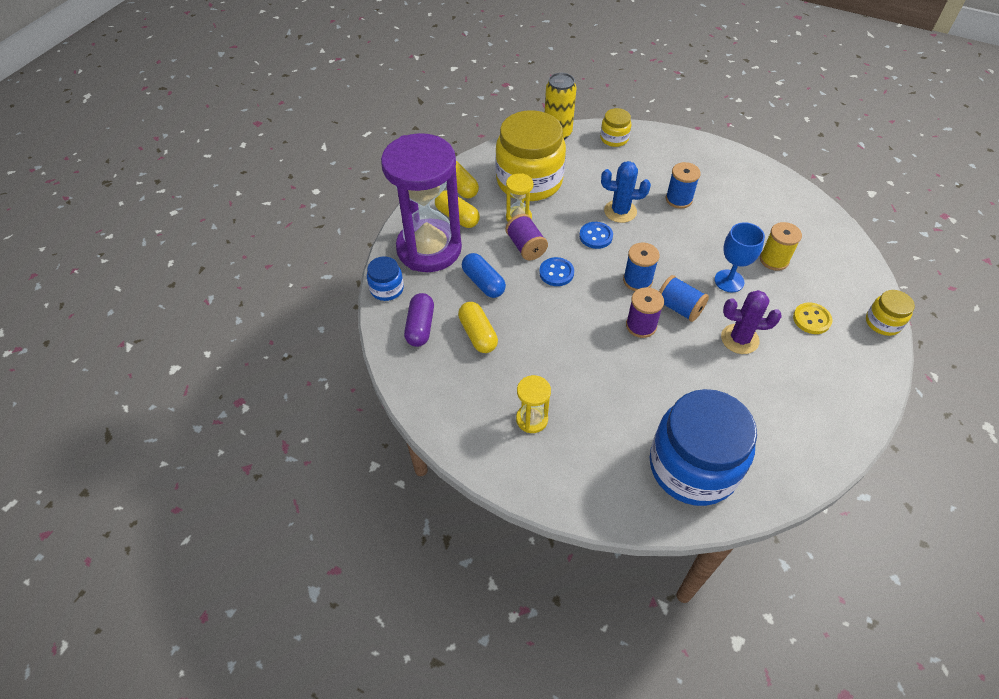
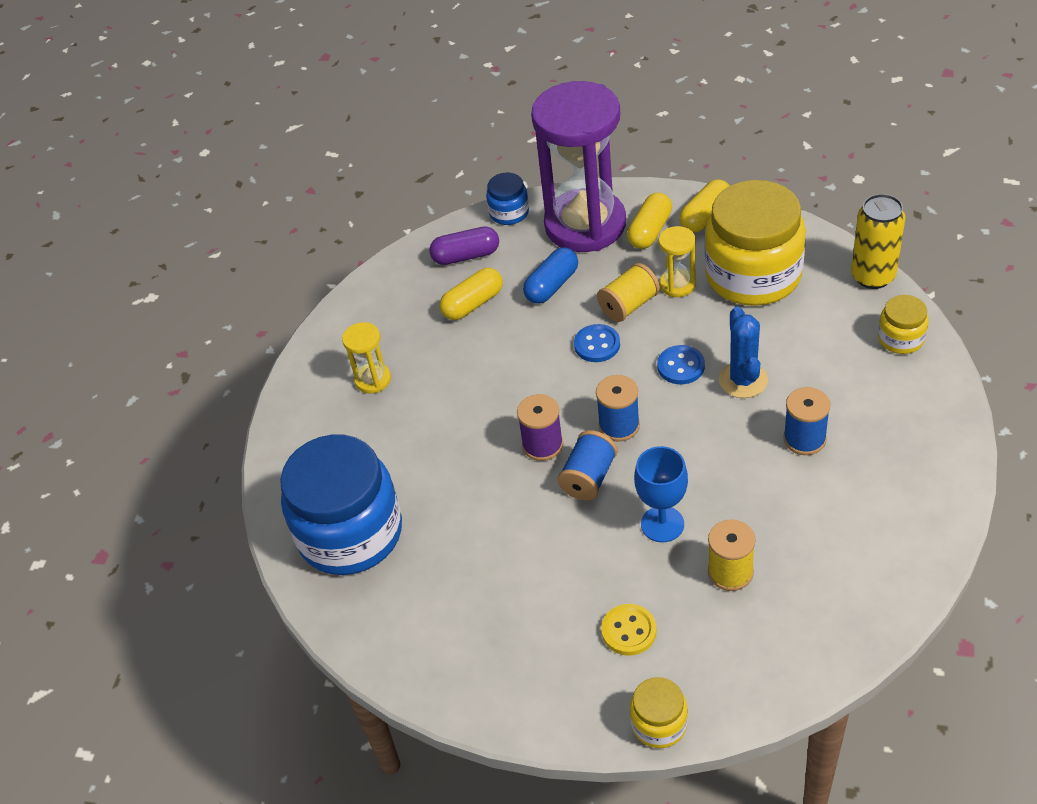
camera: 80 degrees right, 5 degrees down
(526, 246) = (629, 305): purple spool -> yellow spool
(739, 339) = (559, 551): purple cactus -> none

